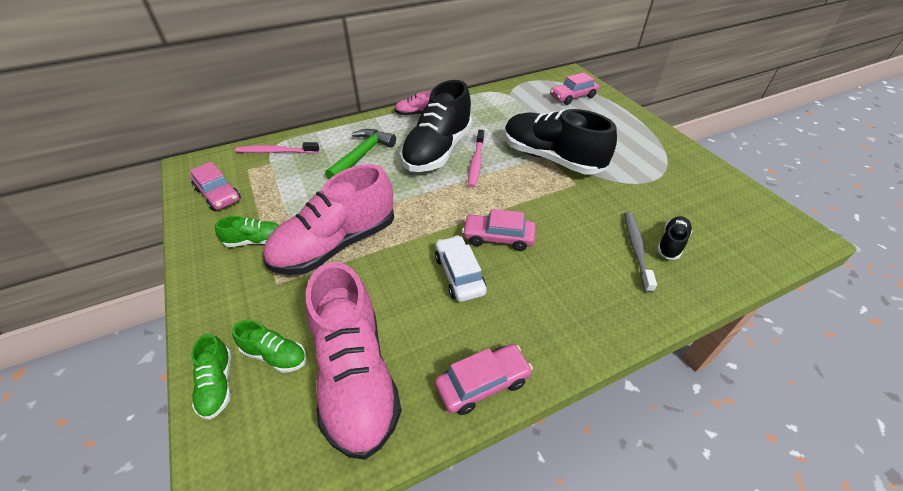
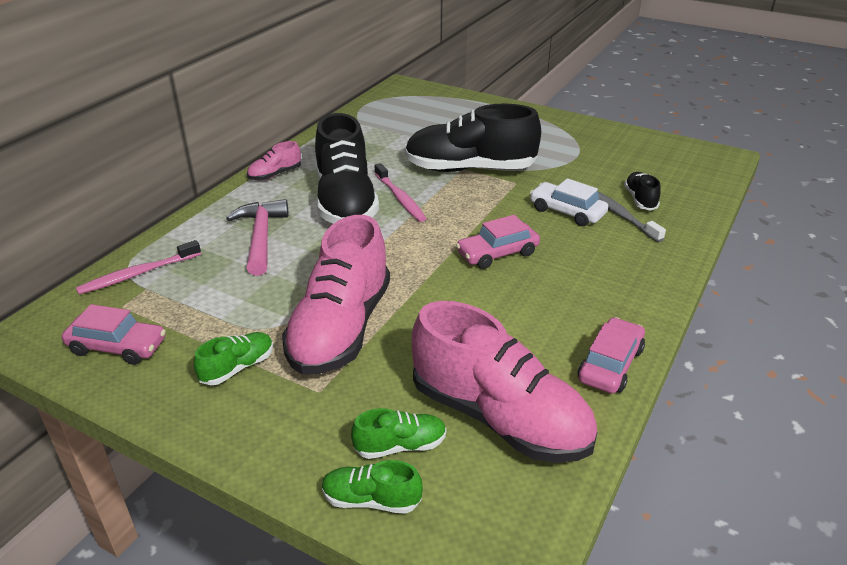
camera: 35 degrees left, 10 degrees down
(217, 384) = (371, 500): green shoe -> green shoe turned 150 degrees clockwise
(362, 155) = (261, 237): green hammer -> pink hammer
(459, 274) = (497, 297): white car -> white car (567, 212)
(573, 97) = (428, 106): pink car -> none

